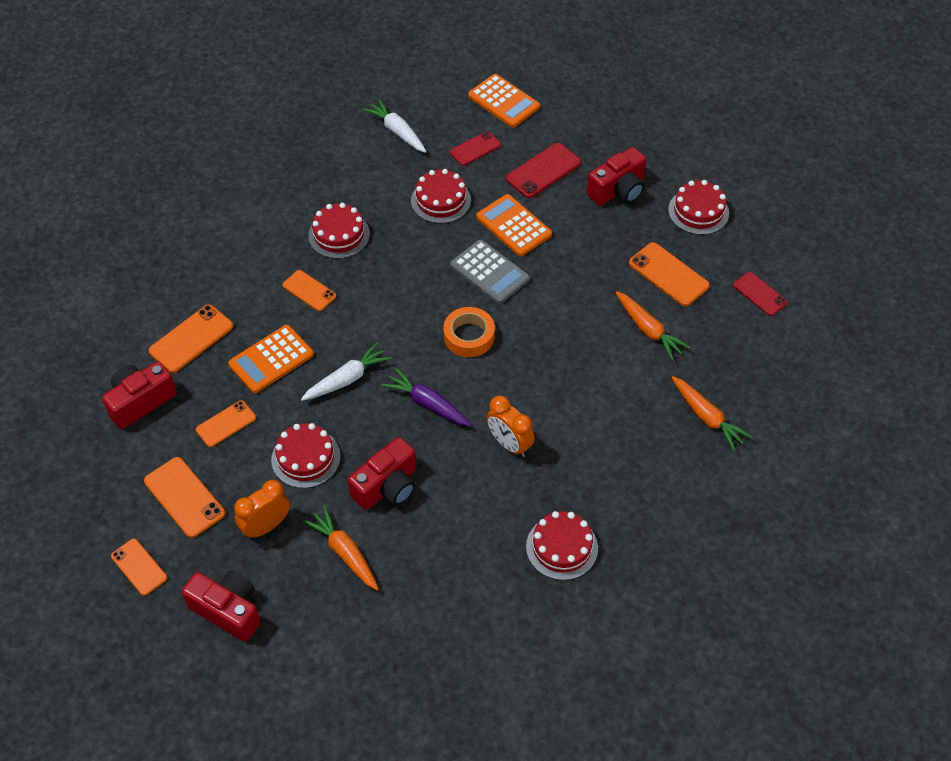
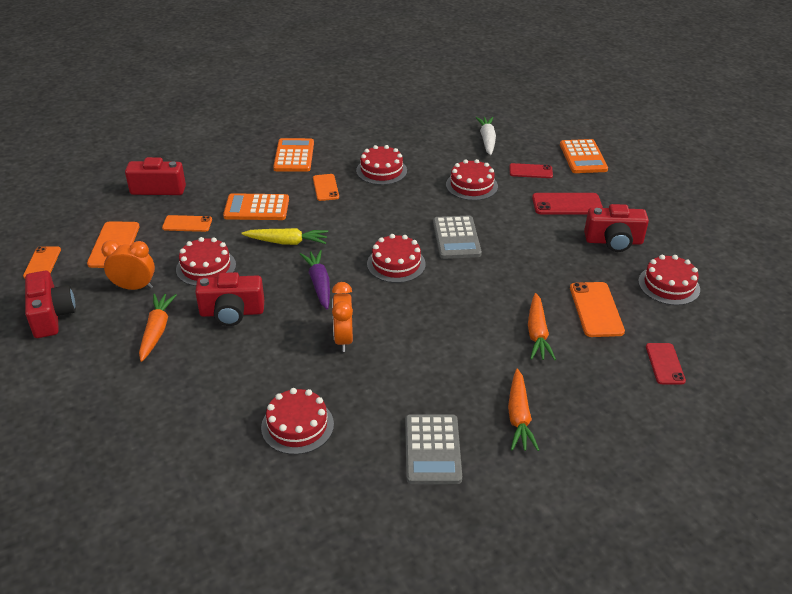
camera: 40 degrees right, 15 degrees down
(191, 339) = (227, 175): orange phone -> none
(347, 379) = (287, 242): white carrot -> yellow carrot
(469, 336) = (396, 264): orange tape -> red cake
(514, 226) = (506, 222): orange calculator -> orange calculator (294, 156)
(676, 491) = (432, 449): none -> grey calculator

